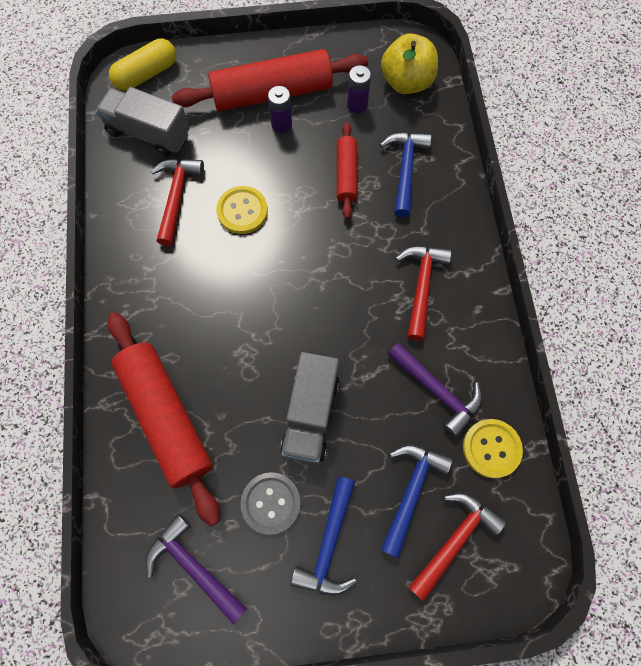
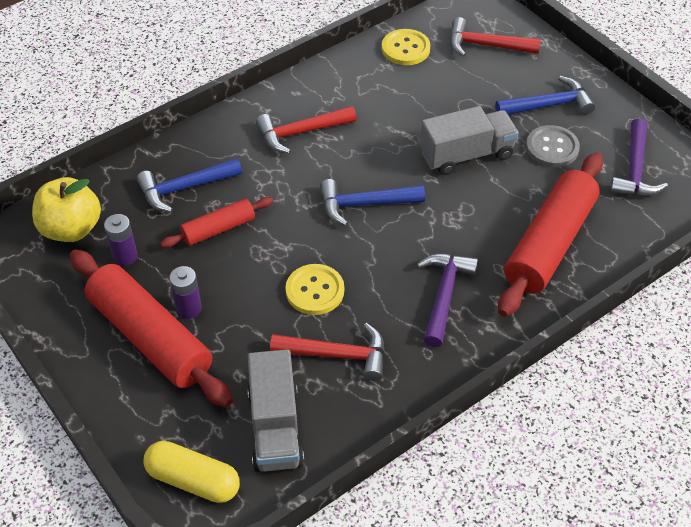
camera: 120 degrees left, 20 degrees down
(176, 197) = (337, 355): red hammer -> red hammer turned 150 degrees counterclockwise
(411, 491) = (473, 78): blue hammer -> blue hammer (364, 204)
(437, 391) = (386, 91): purple hammer -> purple hammer (444, 295)

